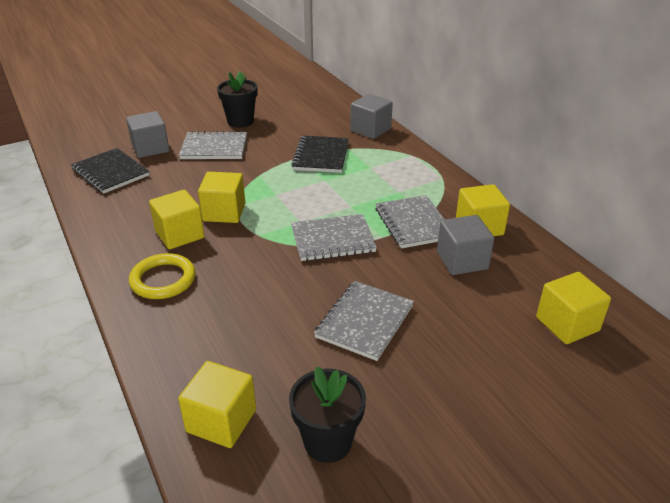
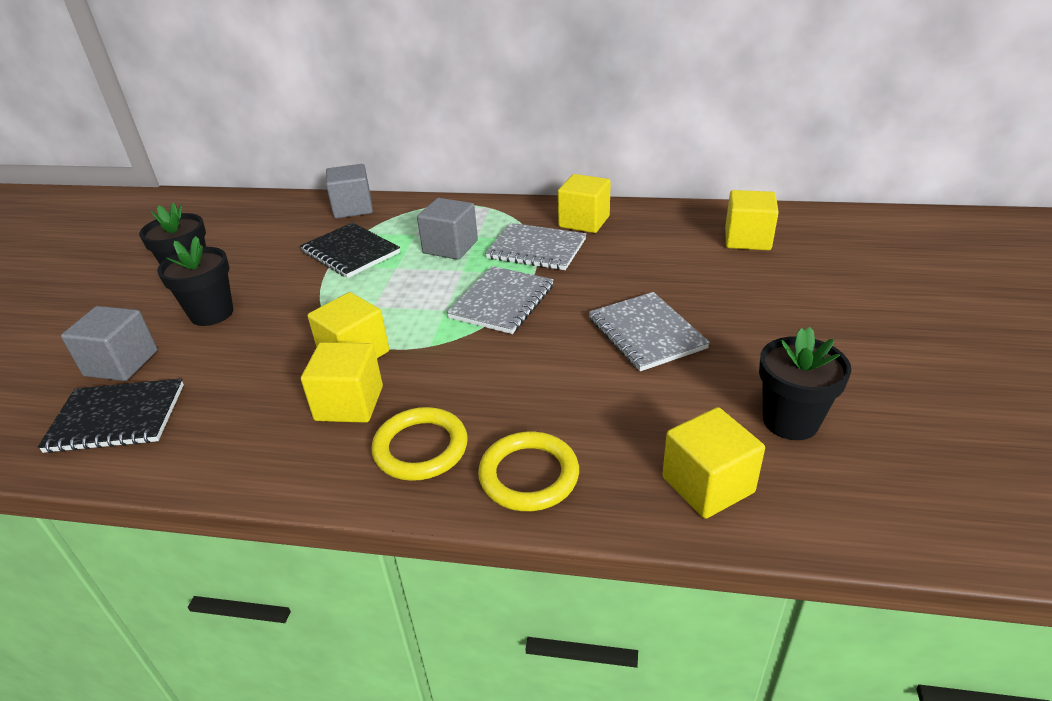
camera: 50 degrees left, 0 degrees up
(171, 333) = (529, 475): none -> yellow ring
(214, 148) = (212, 313): grey notebook -> black flower pot
(462, 260) = (619, 249): grey cube -> grey cube (450, 247)

